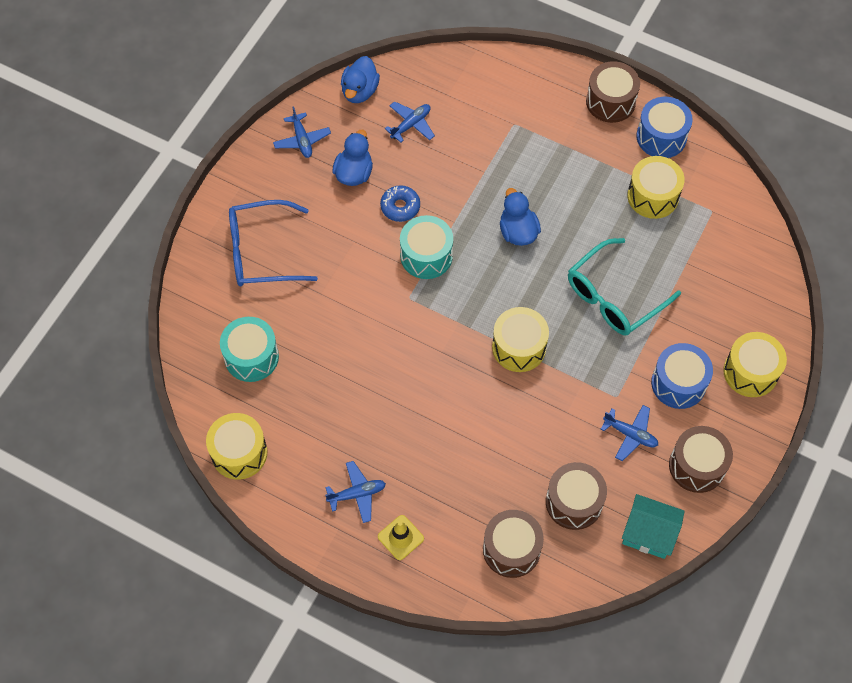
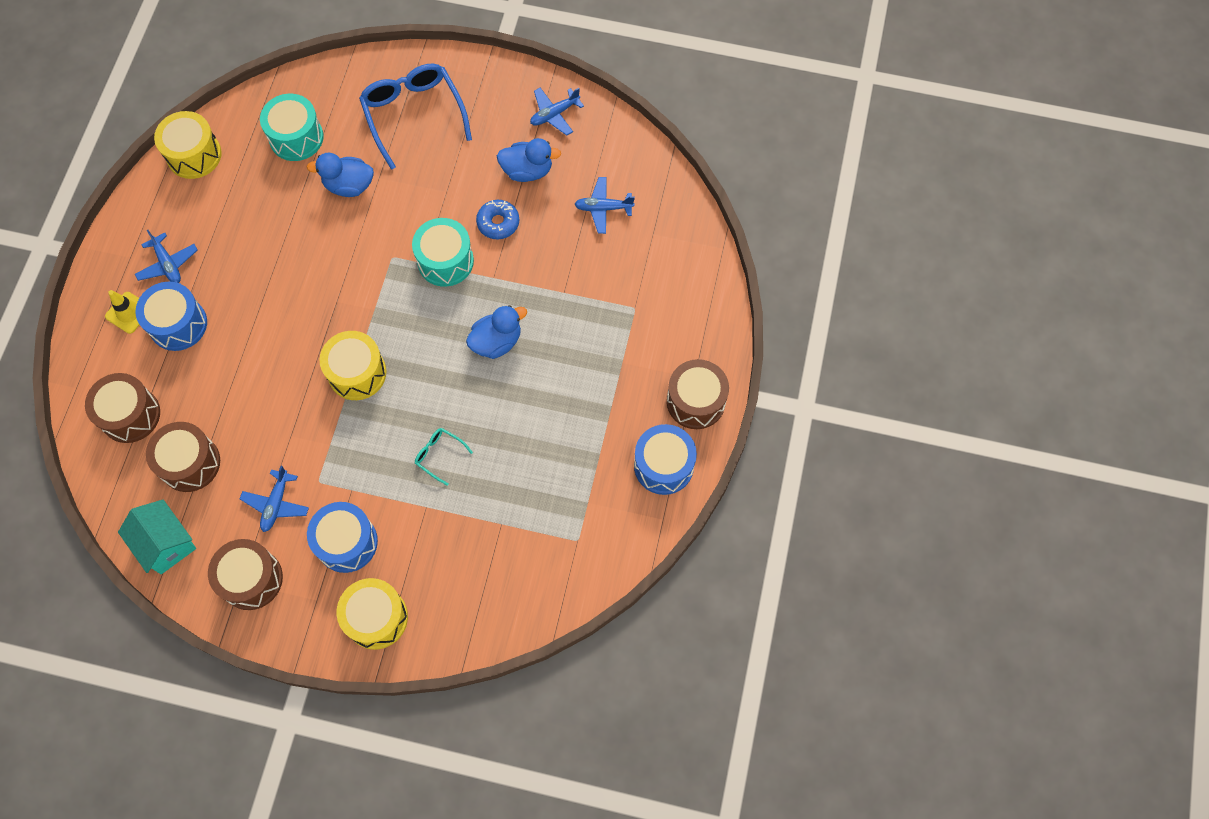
camera: 75 degrees right, 5 degrees up
(360, 91) = (631, 150): blue duck -> blue duck (349, 185)
(411, 124) = (603, 208): blue plane -> blue plane turned 150 degrees clockwise
(426, 493) = (178, 324): none -> blue drum
(614, 297) = (439, 455): turquoise glasses -> turquoise glasses, size x0.45
(648, 533) = (166, 543): turquoise house -> turquoise house turned 45 degrees counterclockwise
(653, 196) = (580, 471): yellow drum -> none

